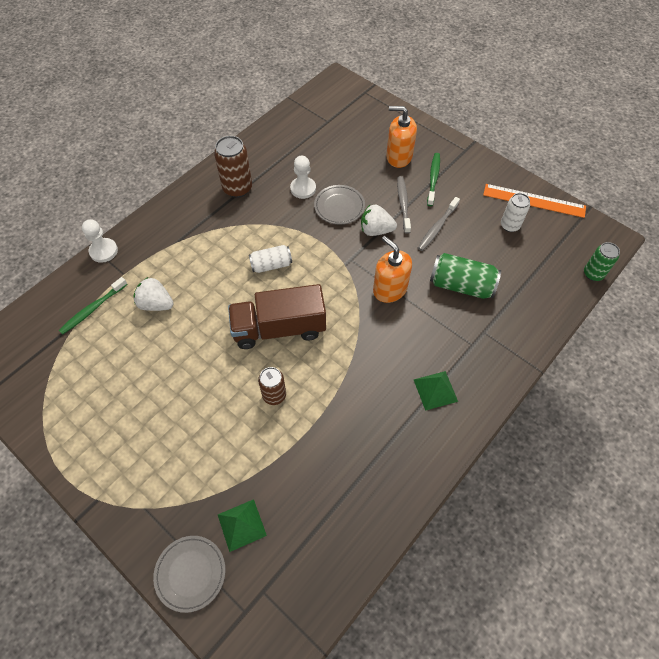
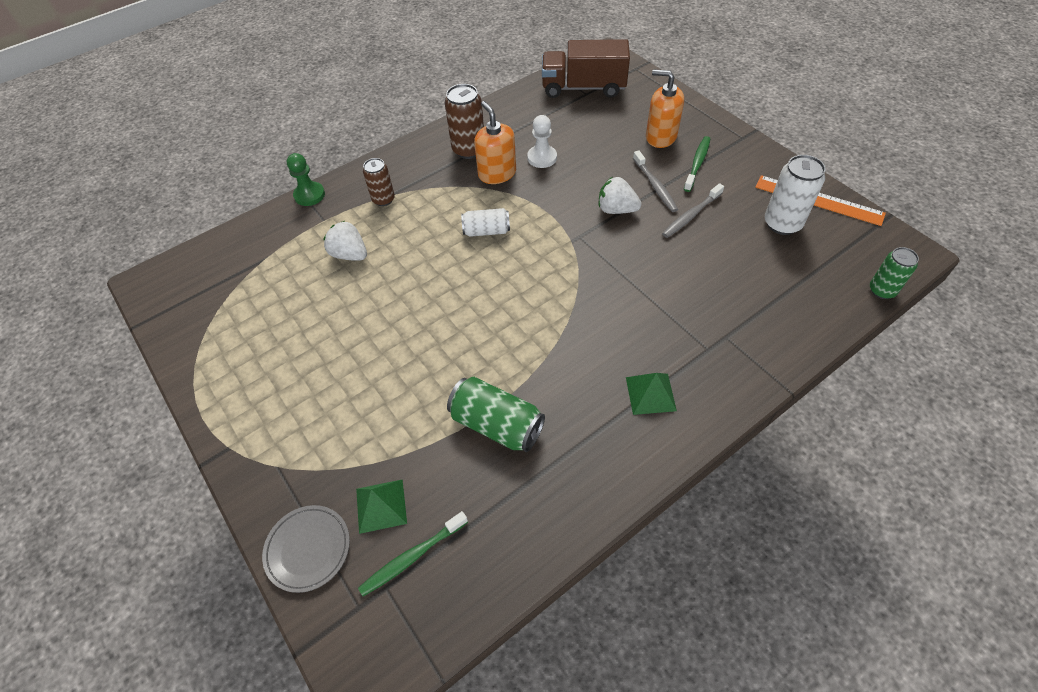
camera: 15 degrees right, 5 degrees down
(93, 309) = (282, 250): green toothbrush -> green toothbrush (412, 557)
(103, 251) = (309, 195): white pawn -> green pawn
(274, 395) = (455, 369): brown can -> brown can (383, 199)
(279, 328) = (479, 298): brown truck -> brown truck (583, 88)
(339, 206) = (579, 180): grey plate -> none
(390, 289) = (619, 274): orange soap dispenser -> orange soap dispenser (497, 173)
(403, 204) = (655, 186): grey toothbrush -> grey toothbrush turned 150 degrees clockwise
(461, 285) = (708, 281): green can -> green can (497, 424)
(510, 225) = (782, 223): white can -> white can, size x1.55

